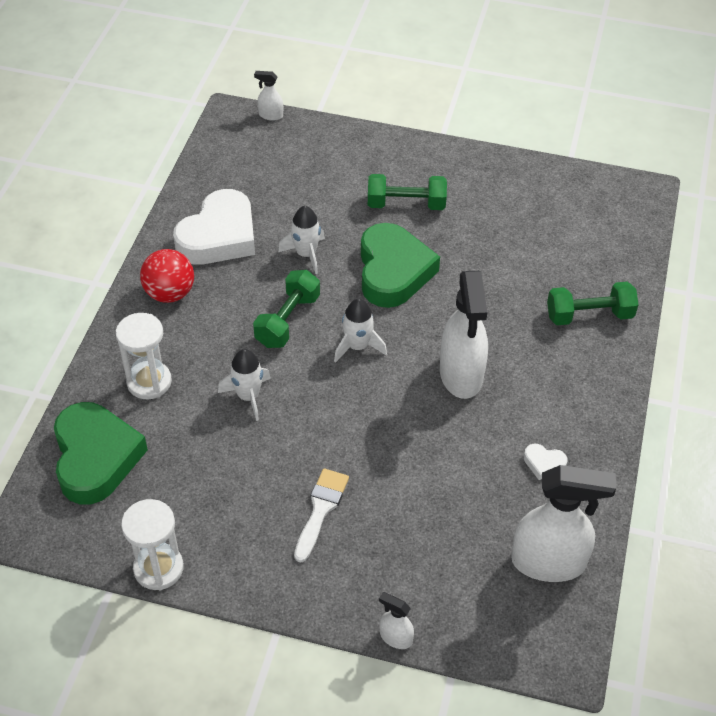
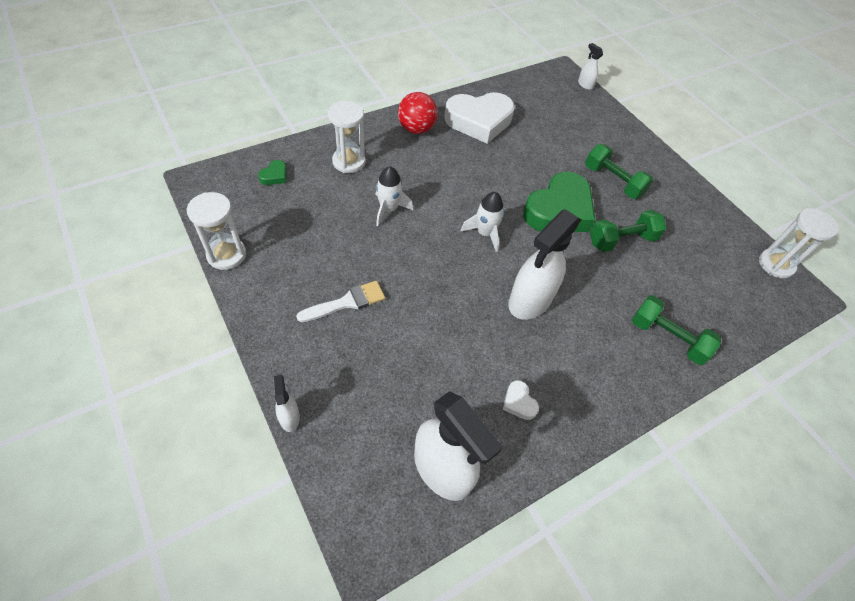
camera: 40 degrees right, 5 degrees up
(95, 457) = (274, 176): green heart -> green heart, size x0.40
(287, 320) = (461, 189): green dumbbell -> green dumbbell (622, 240)
(306, 254) = (516, 164): white rocket -> none
(602, 182) = (776, 264): none -> white hourglass

